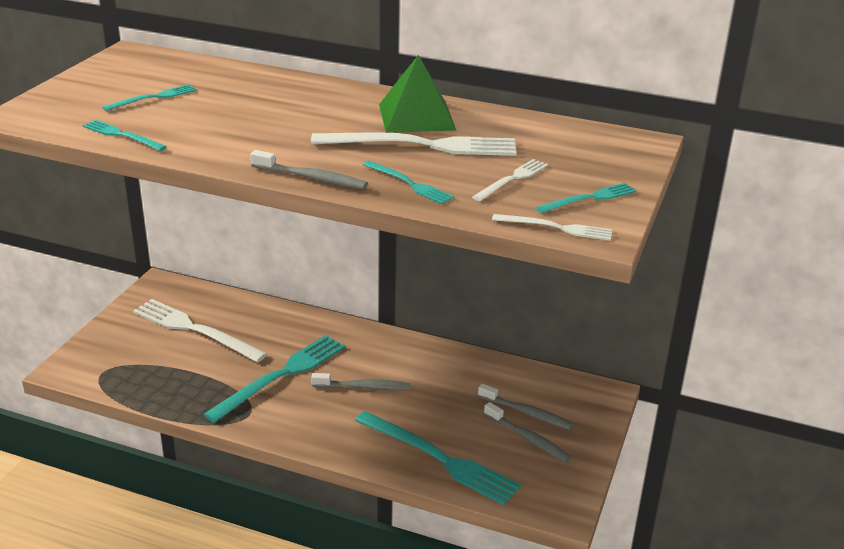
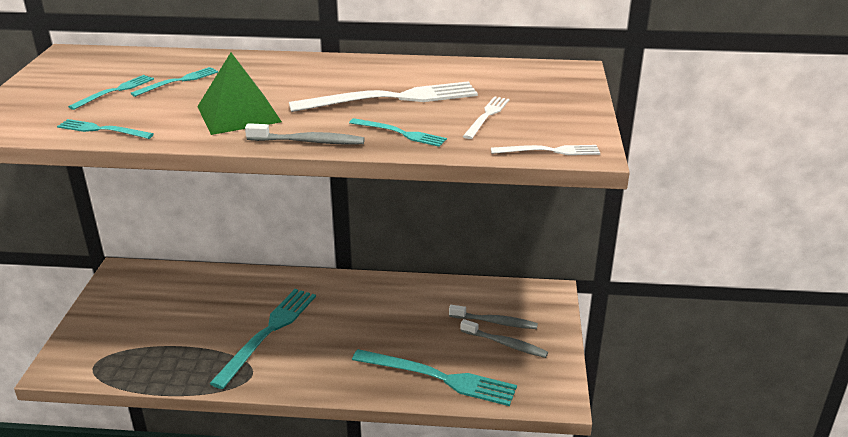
camera: 15 degrees left, 0 degrees up
(195, 330) = (170, 307): white fork -> none
(363, 387) = (347, 328): grey toothbrush -> none
(416, 117) = (372, 75): green pyramid -> green pyramid (238, 114)
(589, 198) = (560, 122): turquoise fork -> turquoise fork (178, 81)

